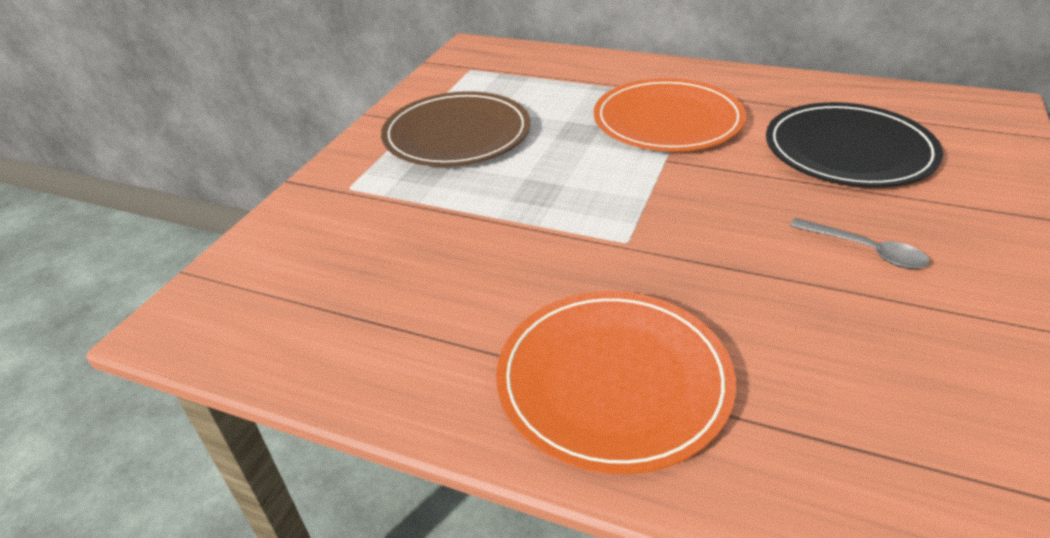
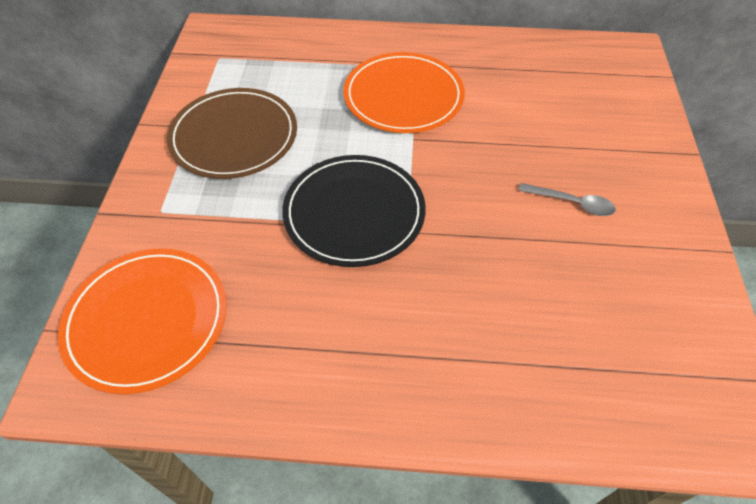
camera: 20 degrees left, 15 degrees up
(613, 381) = (434, 355): orange plate -> orange plate (147, 320)
(848, 150) = (542, 109): black plate -> black plate (354, 213)

